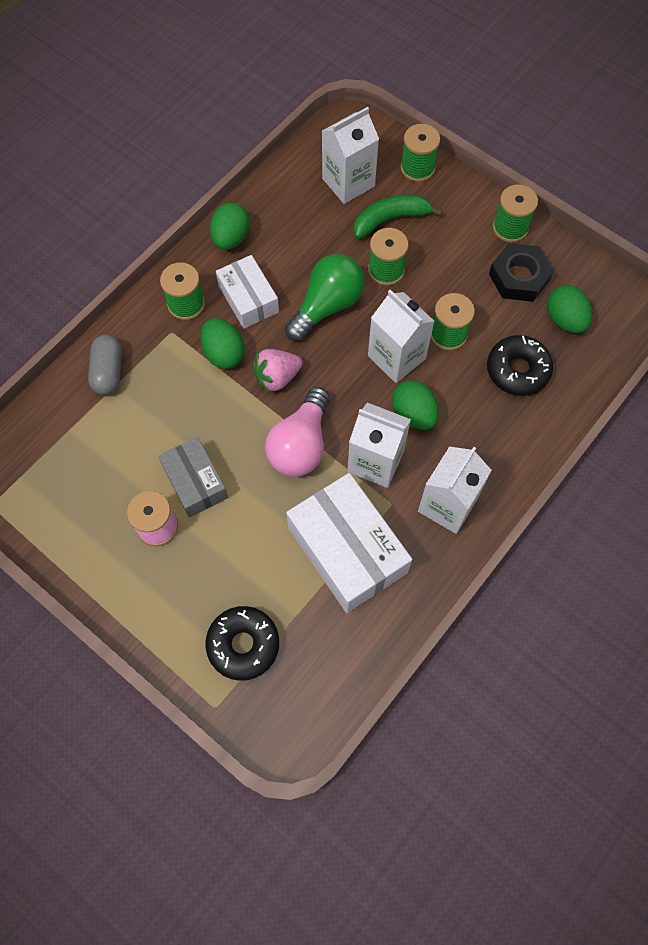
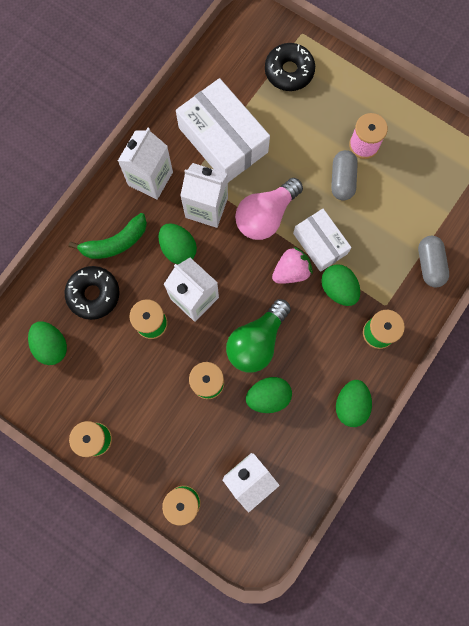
camera: 175 degrees right, 10 degrees up
(195, 482) = (342, 180): grey box -> grey capsule
(248, 299) = (325, 343): white box -> white box (320, 243)
(300, 444) = (266, 216): pink light bulb -> pink light bulb turned 150 degrees counterclockwise
(320, 252) = (268, 396): none -> green egg
(390, 219) = (207, 438): green banana -> green banana (115, 243)
(519, 277) = (89, 386): black nut -> none

